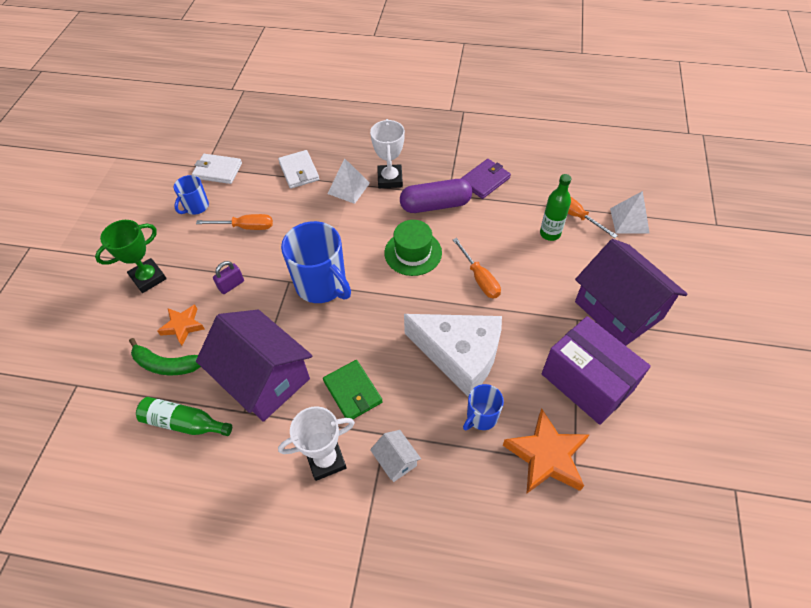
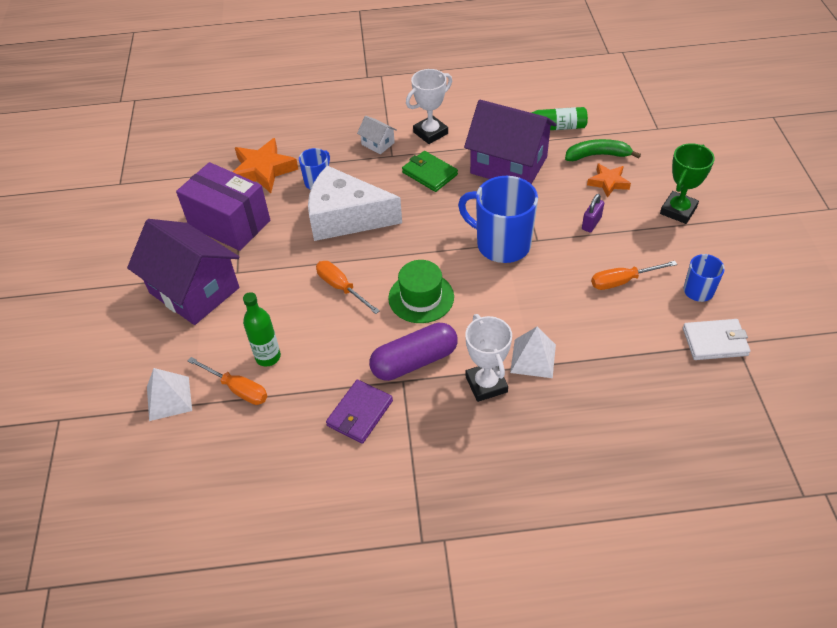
camera: 165 degrees right, 5 degrees down
(299, 171) = (610, 367): white wallet -> none

